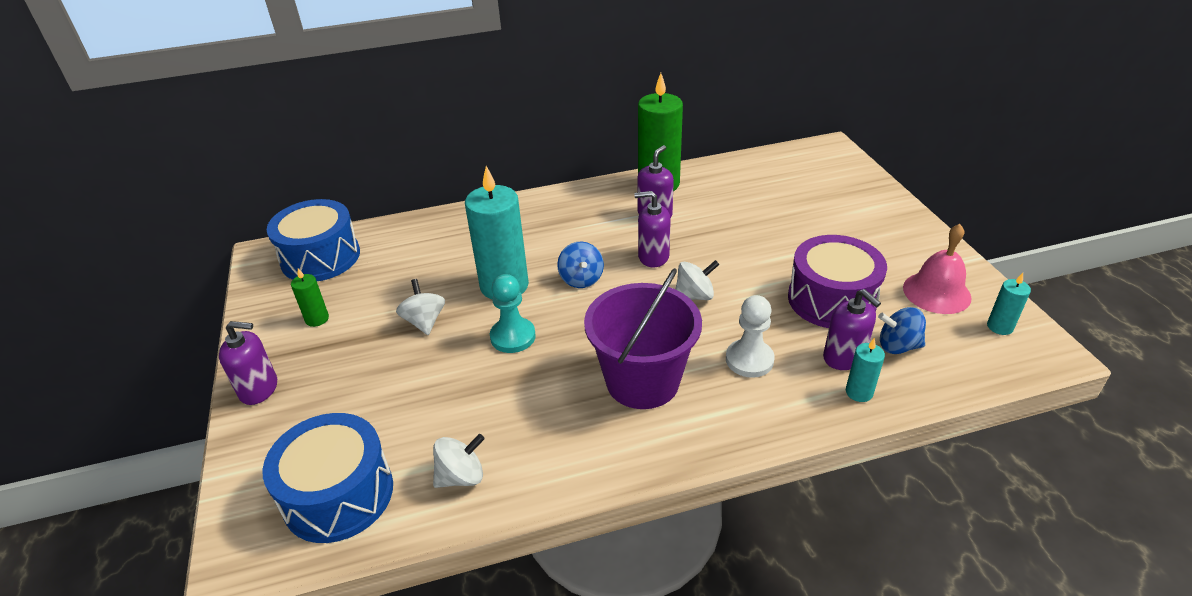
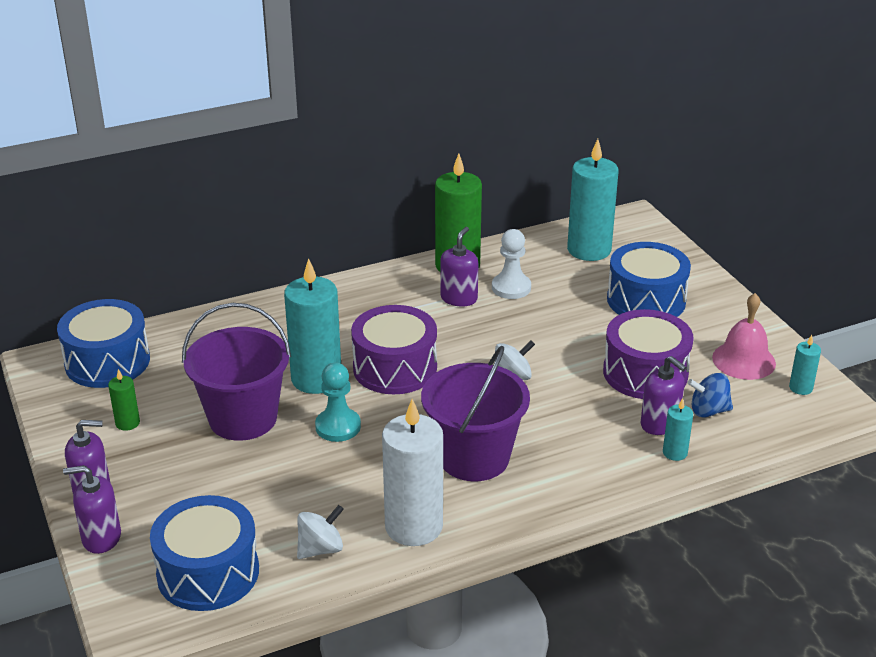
camera: 10 degrees left, 5 degrees down
(424, 321) = (243, 418): white spinning top -> purple bucket
(565, 458) = (413, 526): none -> white candle
(581, 279) = (395, 368): blue spinning top -> purple drum
(653, 256) = (464, 341): purple soap dispenser -> purple soap dispenser (101, 538)
(749, 360) = (572, 432): white pawn -> white pawn (511, 288)
(784, 174) = (589, 250): none -> turquoise candle
(837, 225) = (646, 300): none -> blue drum

